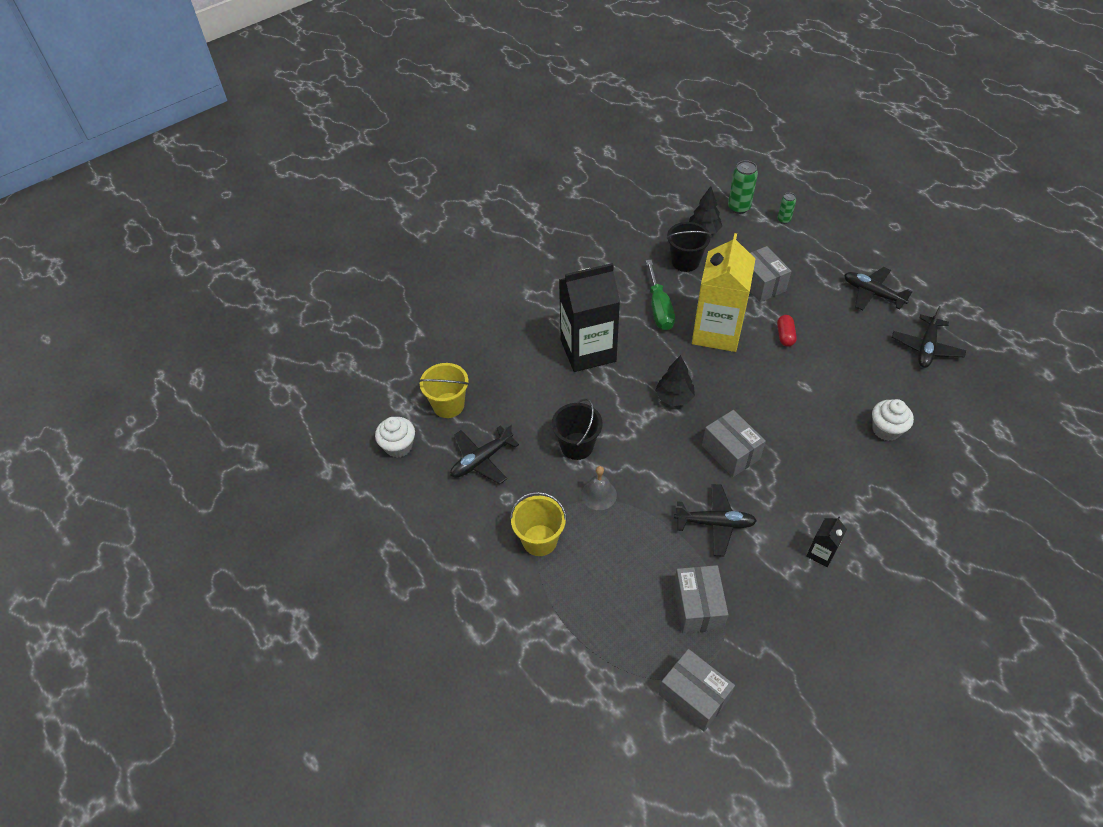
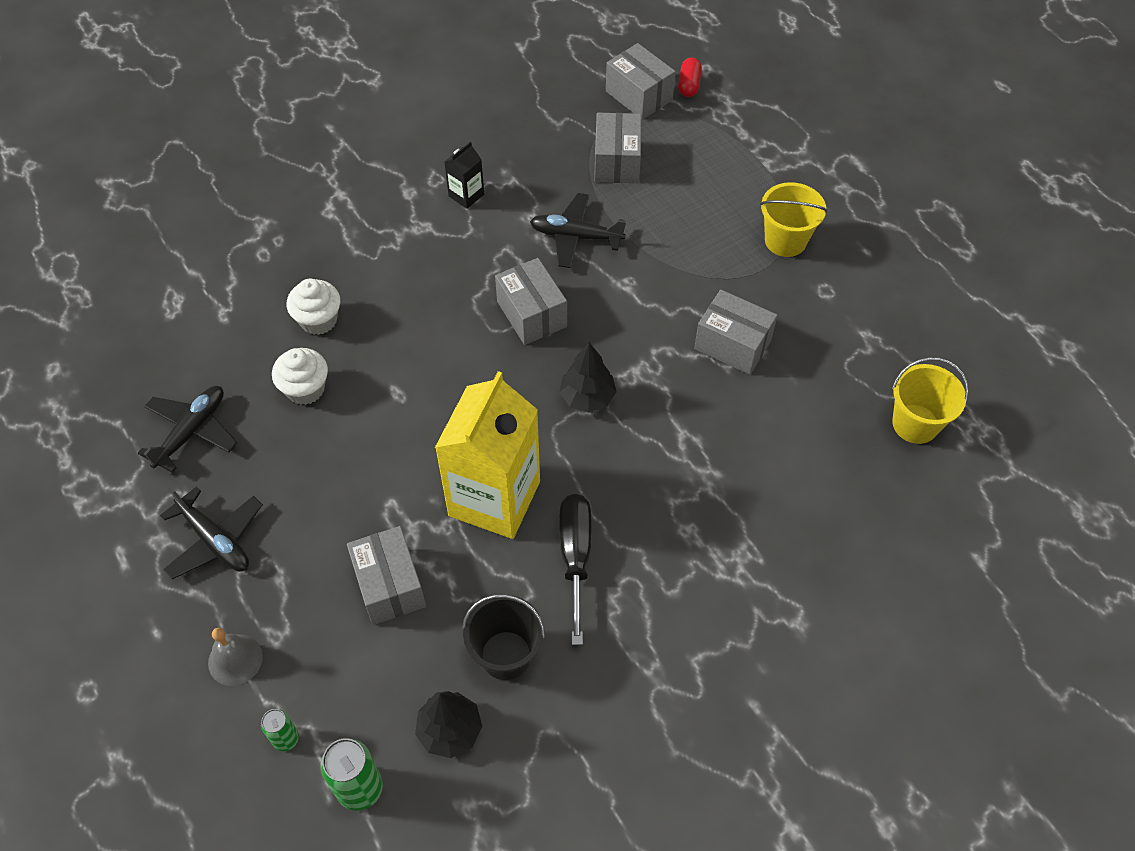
camera: 175 degrees left, 5 degrees up
(398, 446) = (977, 371): white cupcake -> white cupcake (305, 389)
(481, 460) = (861, 340): black plane -> none
(577, 446) = (732, 345): black bucket -> grey box
(588, 351) = (703, 490): black carton -> none
(599, 494) = (710, 282): grey bell -> grey bell (235, 659)
(659, 308) = (575, 557): green screwdriver -> black screwdriver
(785, 336) = (391, 478): red capsule -> red capsule (689, 85)

